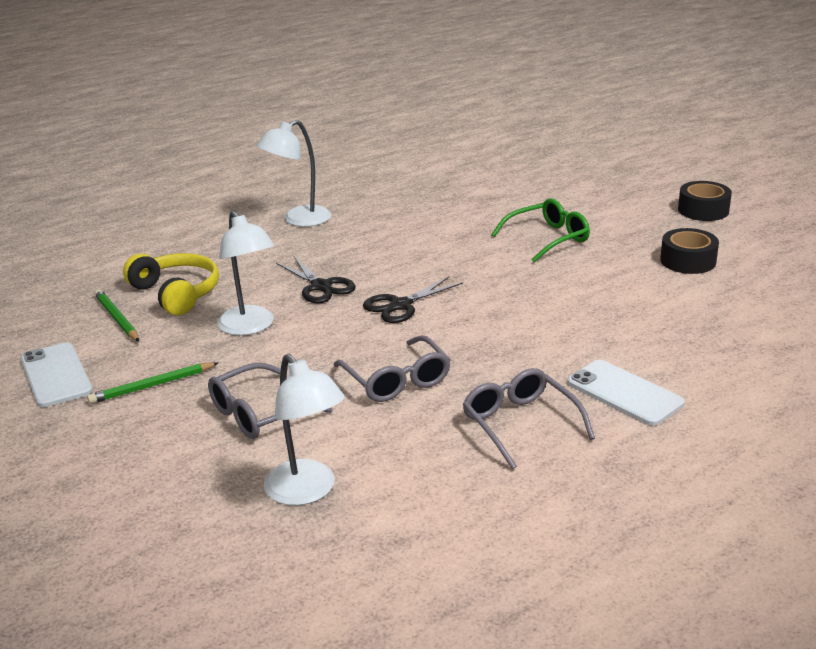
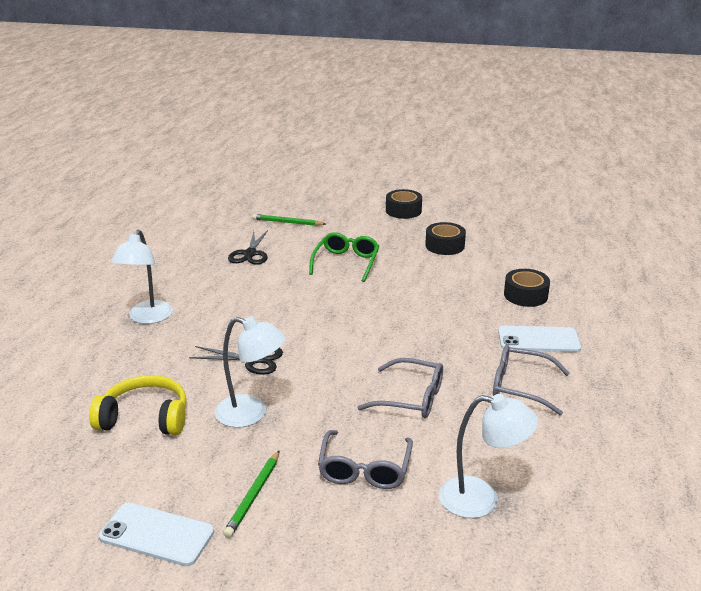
camera: 45 degrees left, 0 degrees up
(117, 318) = (128, 462): green pencil -> green pencil (287, 222)
(401, 305) = (329, 347): black scissors -> black scissors (250, 254)
(693, 345) = (525, 295): none -> black tape

